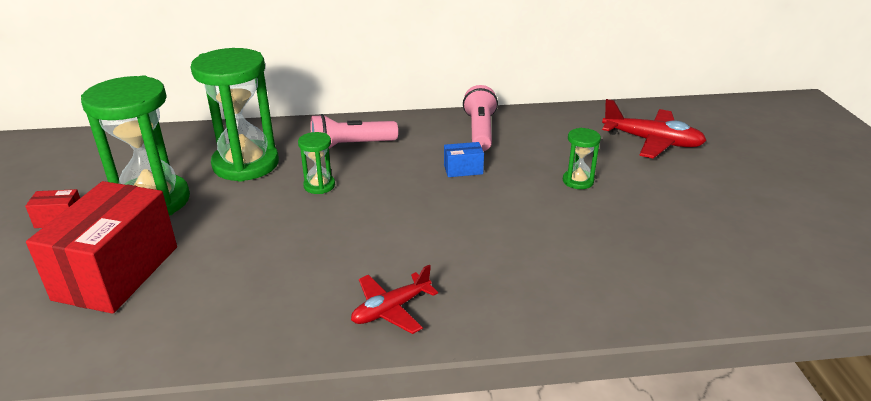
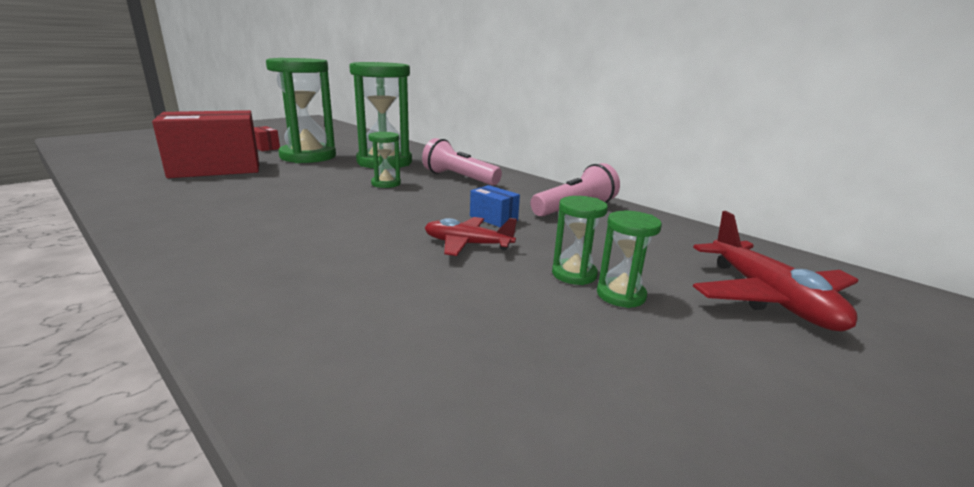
camera: 50 degrees right, 10 degrees down
(391, 309) = (217, 248): red plane -> red plane (467, 244)
(614, 179) = (621, 295): none -> green hourglass

